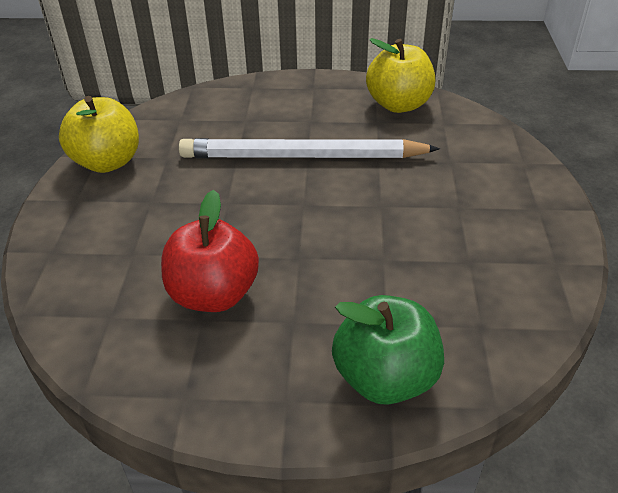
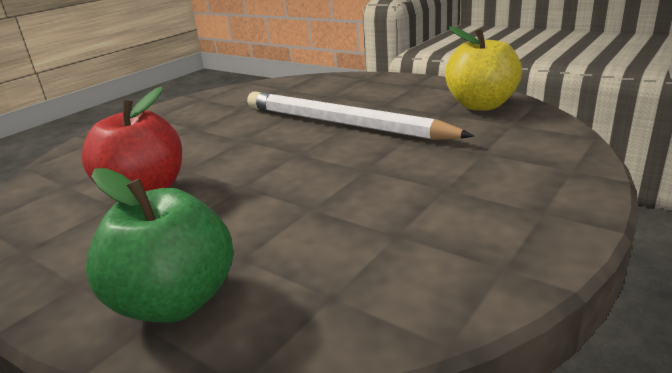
camera: 35 degrees right, 15 degrees down
(107, 162) = (202, 103): yellow apple -> none

